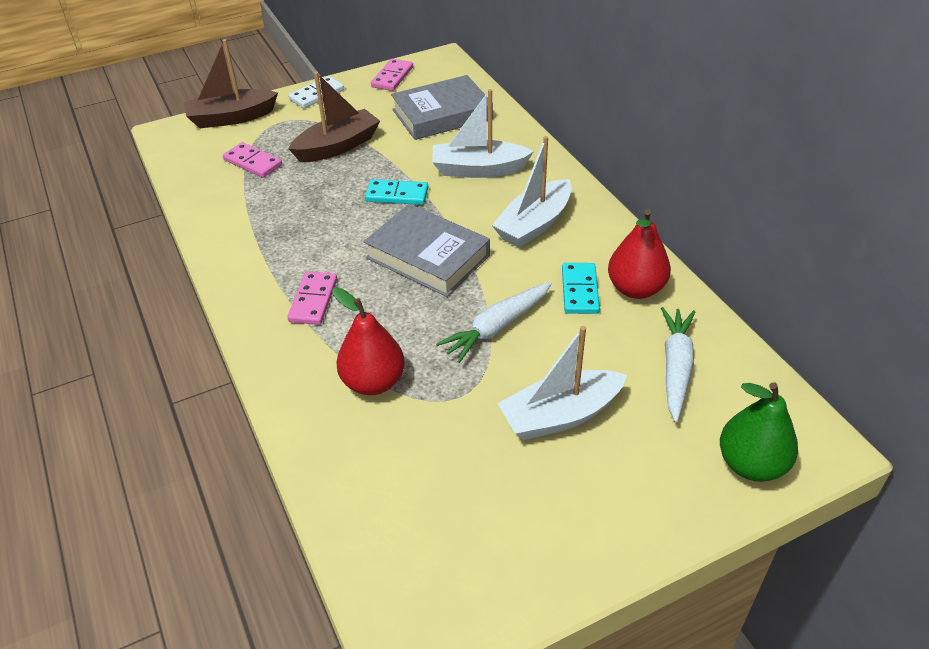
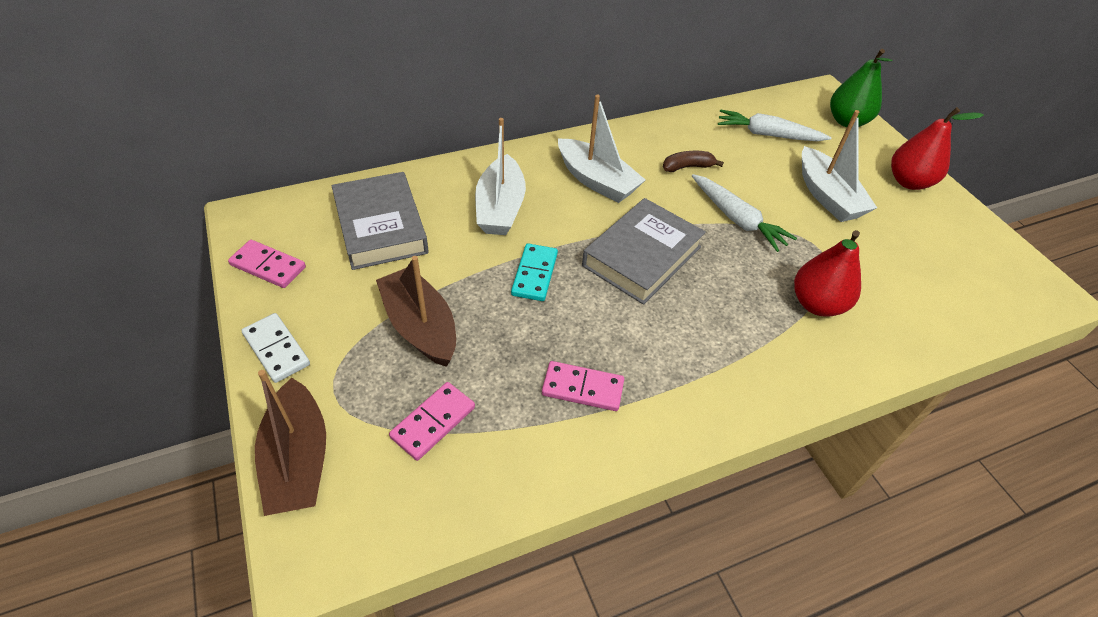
camera: 90 degrees left, 5 degrees up
(313, 300) = (712, 349): pink domino -> pink domino (582, 388)
(579, 290) = (687, 167): turquoise domino -> brown banana
(635, 289) = (684, 138): red pear -> red pear (909, 182)

